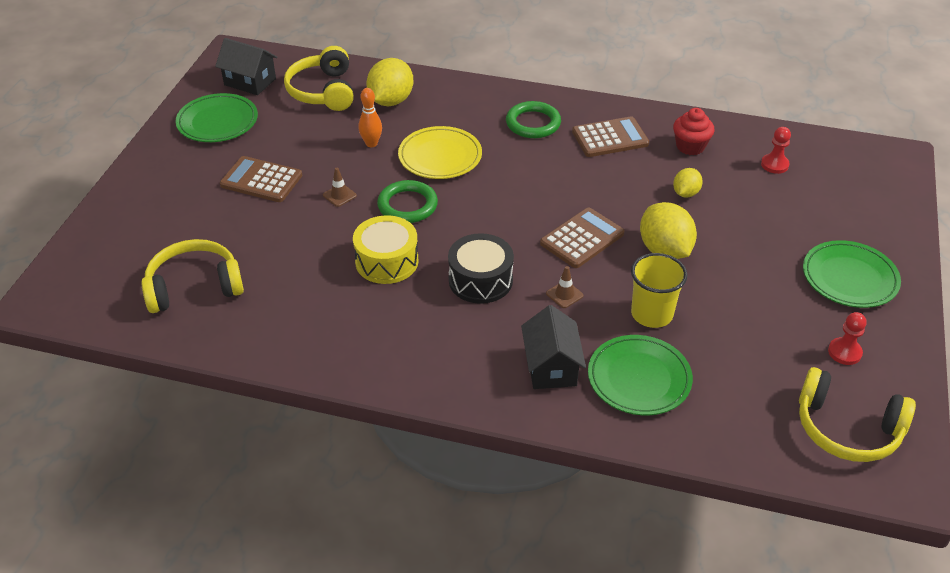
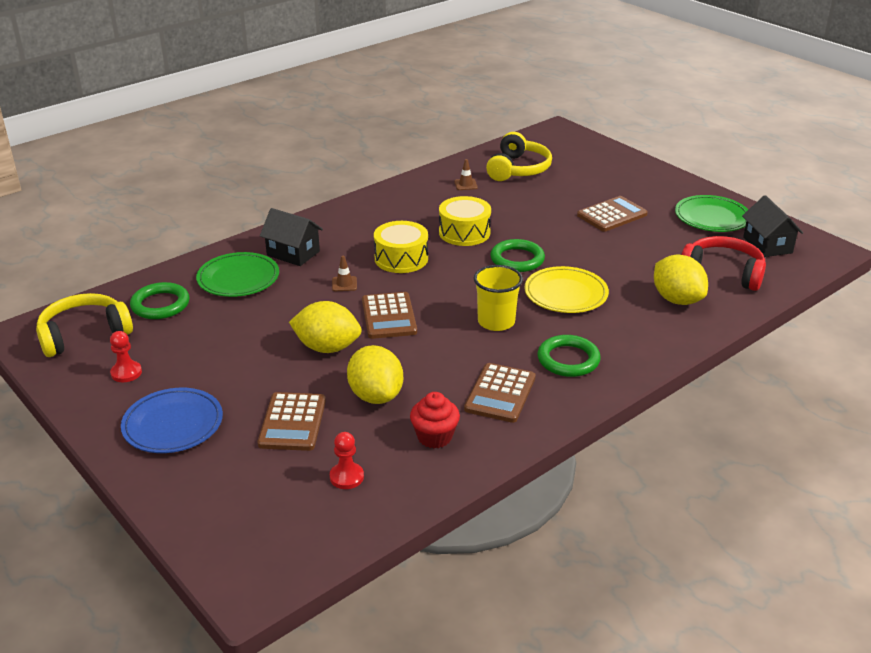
camera: 125 degrees right, 10 degrees down
(250, 82) = (767, 245): black house -> black house turned 75 degrees counterclockwise
(323, 91) = (723, 272): yellow headphones -> red headphones
(339, 195) = (560, 237): brown traffic cone -> brown traffic cone (465, 184)
(371, 144) = (616, 270): orange bowling pin -> none
(480, 280) = (401, 258): black drum -> yellow drum
(652, 314) = (278, 310): yellow cup -> yellow cup (496, 322)
(685, 193) = (376, 396): yellow lemon -> yellow lemon, size x1.78
(743, 407) = (160, 305): none -> green ring
(764, 218) = (292, 422): none -> brown calculator
(849, 278) = (173, 425): green plate -> blue plate

